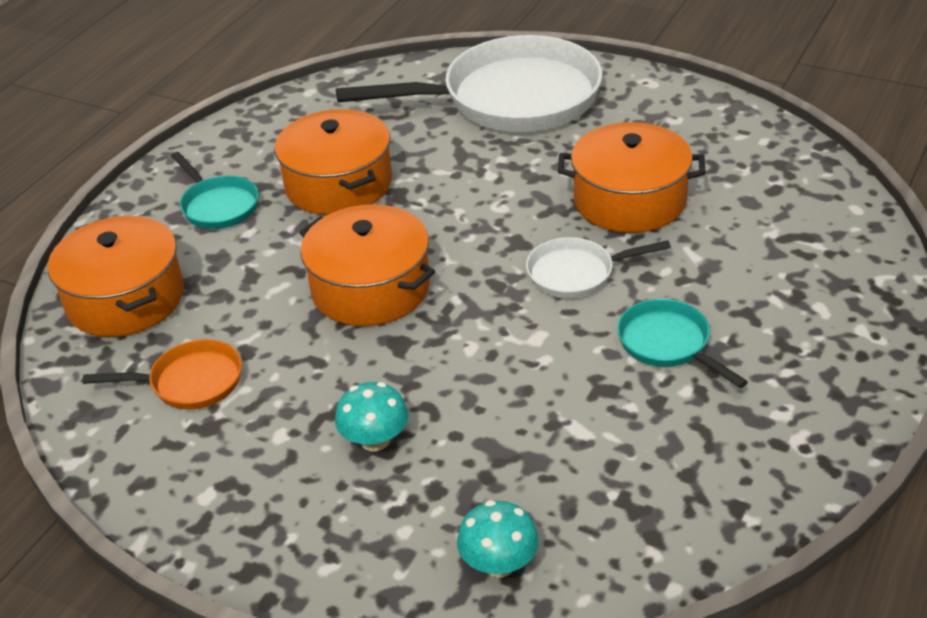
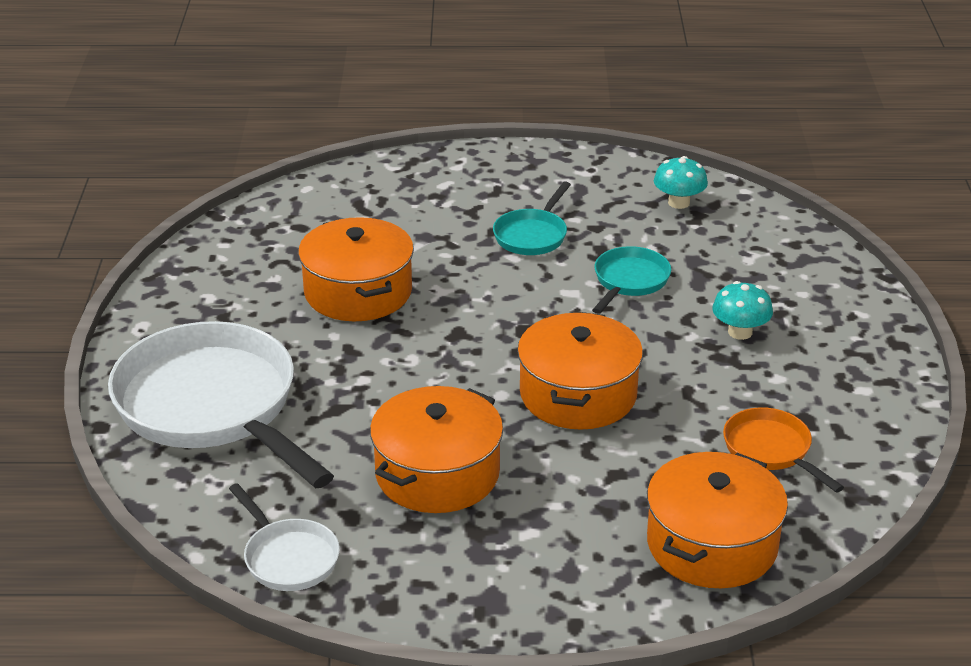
camera: 120 degrees left, 5 degrees down
(218, 206) = (528, 548): turquoise pan -> turquoise pan (629, 281)
(499, 564) = (789, 251): turquoise mushroom -> turquoise mushroom (679, 203)
(576, 273) = (479, 294): white pan -> white pan (288, 557)

